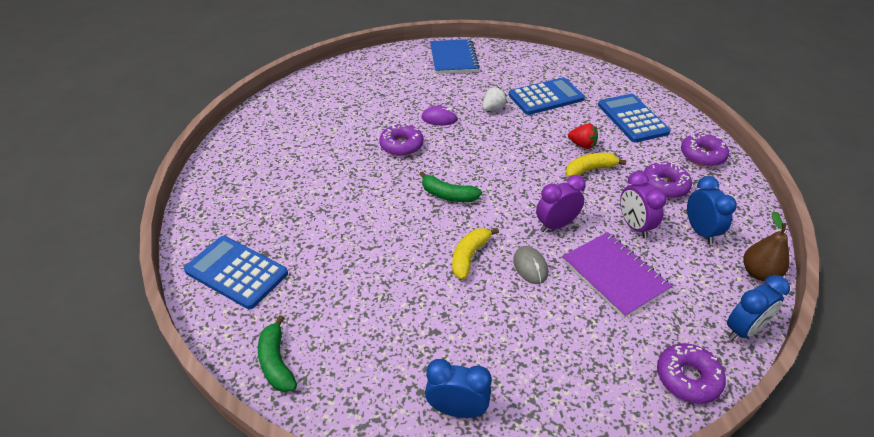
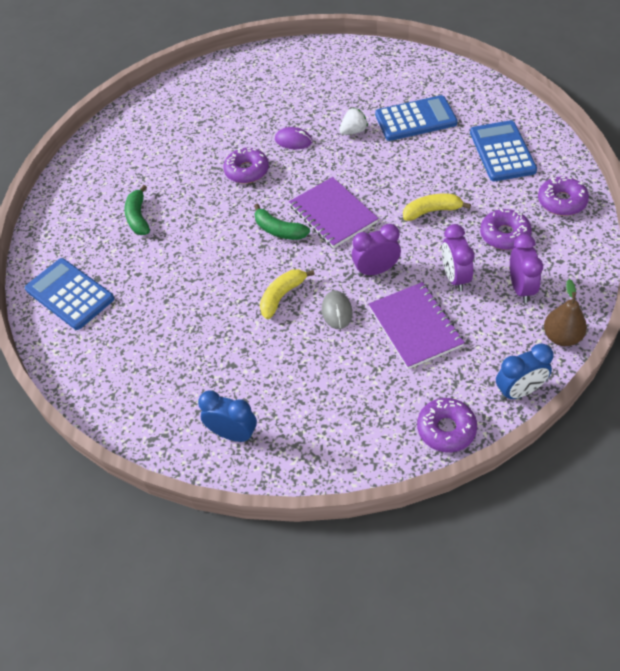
camera: 15 degrees right, 10 degrees up
(276, 362) = (92, 378): green banana -> green banana (138, 217)
(453, 58) = (329, 63): blue notebook -> none
(496, 178) = (333, 214): none -> purple notebook
(582, 145) = (435, 181): red strawberry -> none
(700, 231) = (521, 288): blue clock -> purple clock

